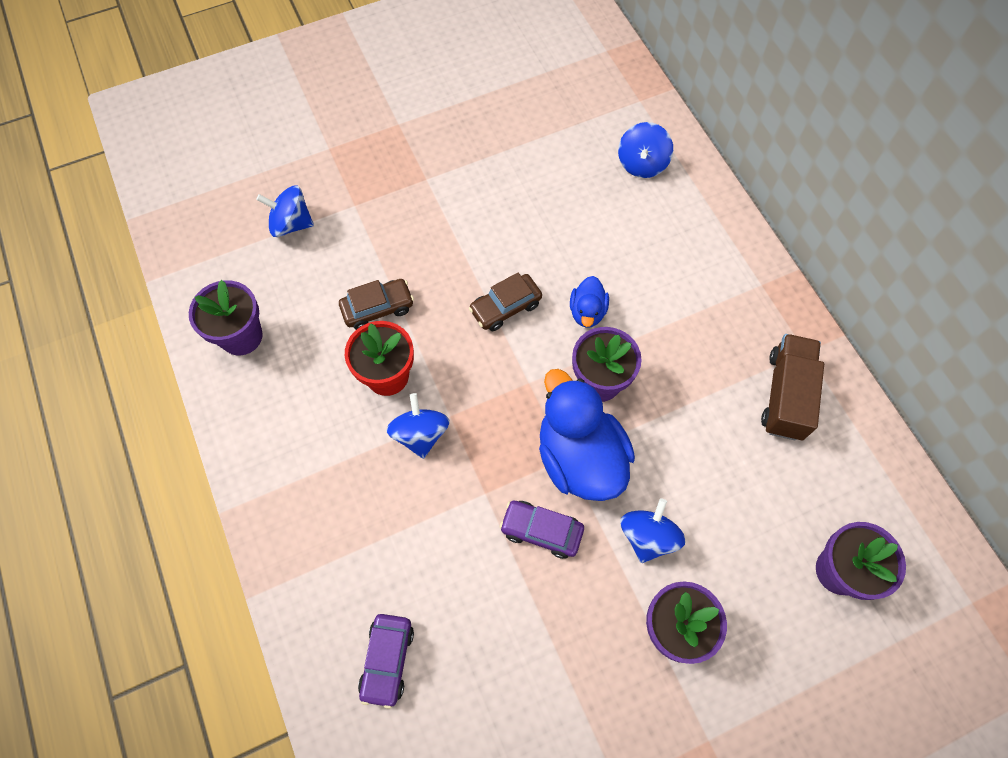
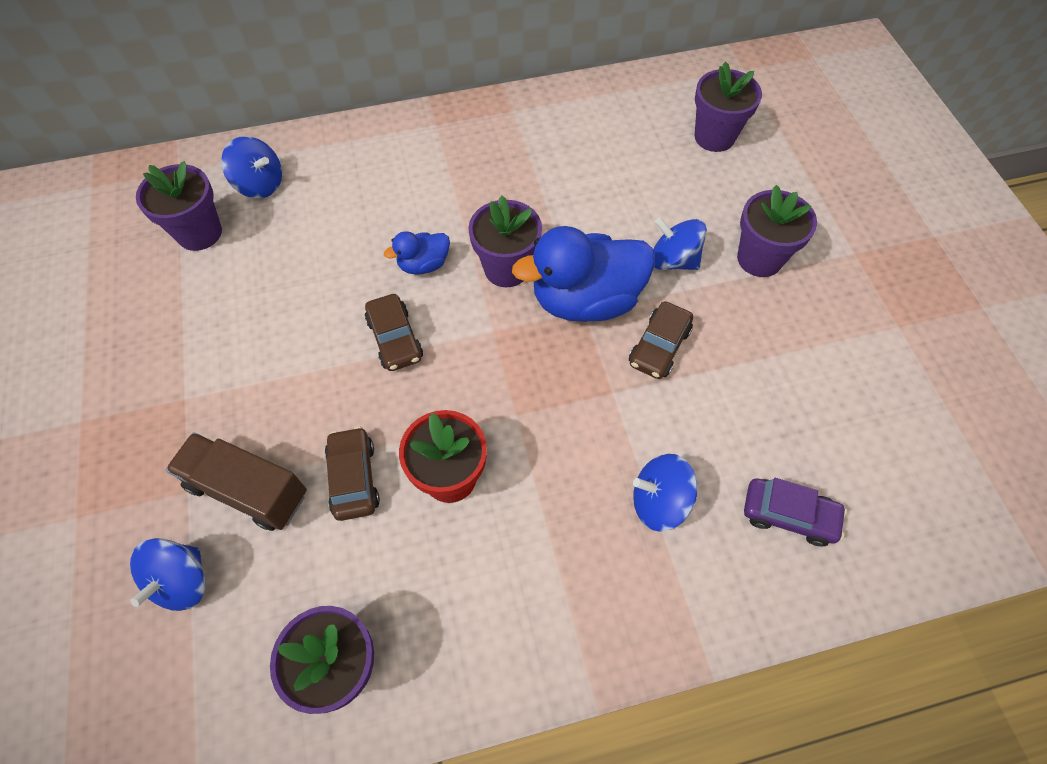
camera: 80 degrees left, 5 degrees down
(420, 434) = (532, 449): blue spinning top -> blue spinning top (659, 501)
(541, 531) = (659, 347): purple car -> brown car
(578, 138) = (199, 233): none -> purple flower pot
(587, 312) = (423, 264): blue duck -> blue duck turned 135 degrees clockwise
(785, 395) = (551, 133): brown truck -> brown truck (248, 490)

